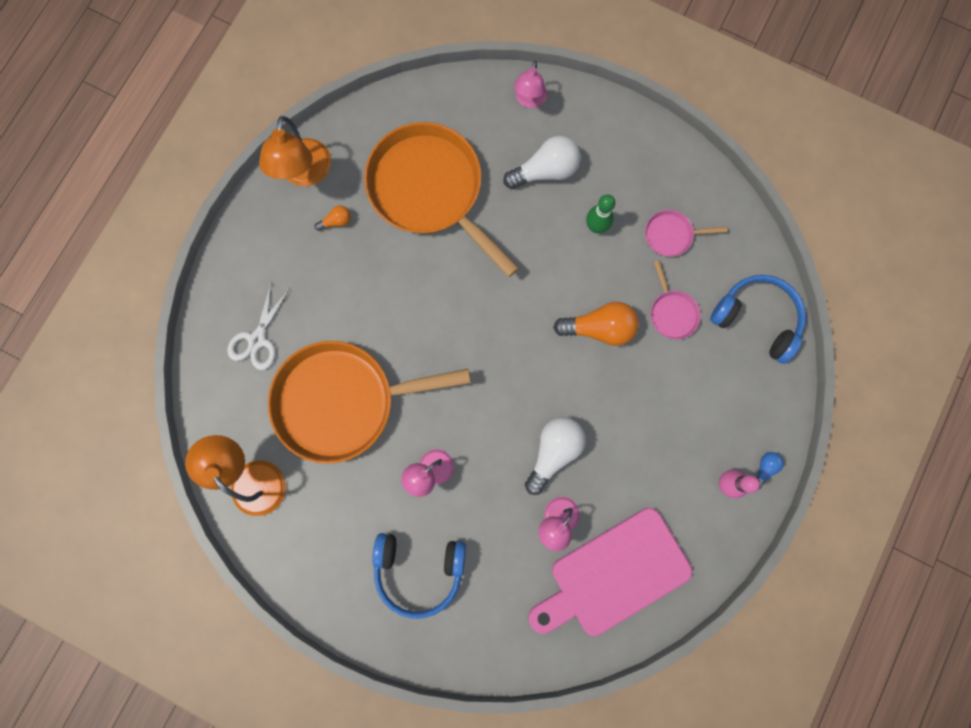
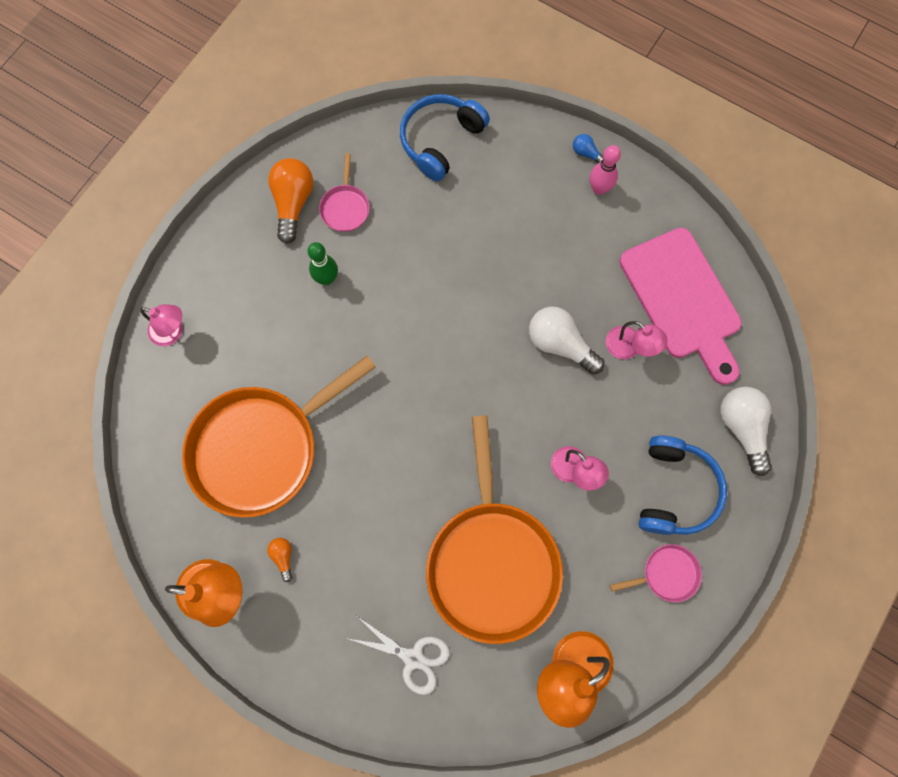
camera: 85 degrees left, 5 degrees down
(545, 171) = (257, 323): white light bulb -> white light bulb (742, 428)
(599, 328) = (436, 287): orange light bulb -> orange light bulb (293, 203)
(672, 313) = (426, 216): pink pan -> pink pan (666, 574)

